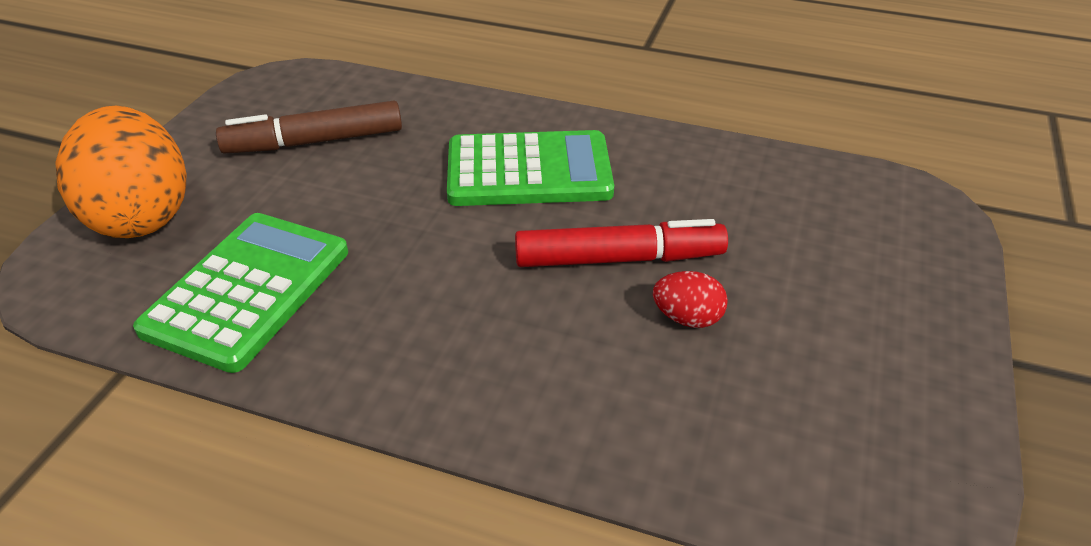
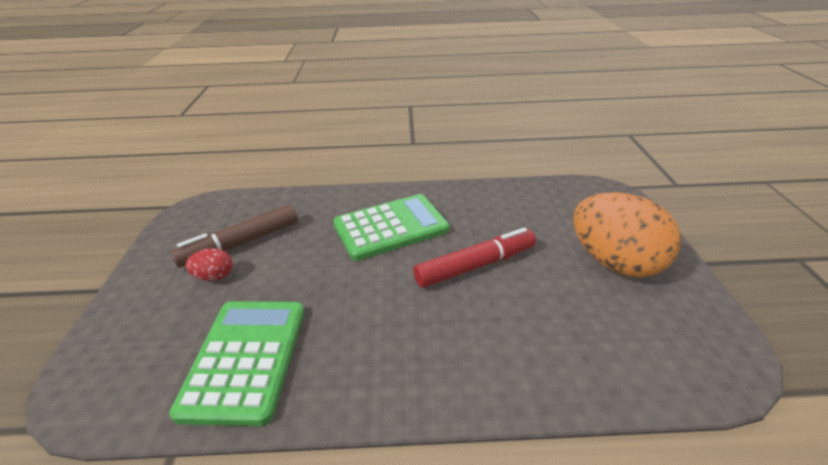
camera: 20 degrees left, 5 degrees down
(141, 215) = (134, 328): orange egg -> orange egg (614, 262)
(687, 318) = (536, 290): red egg -> red egg (214, 276)

